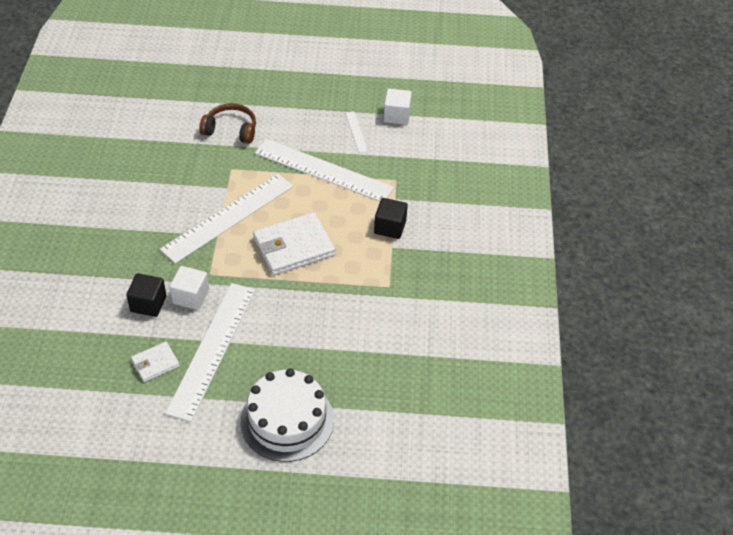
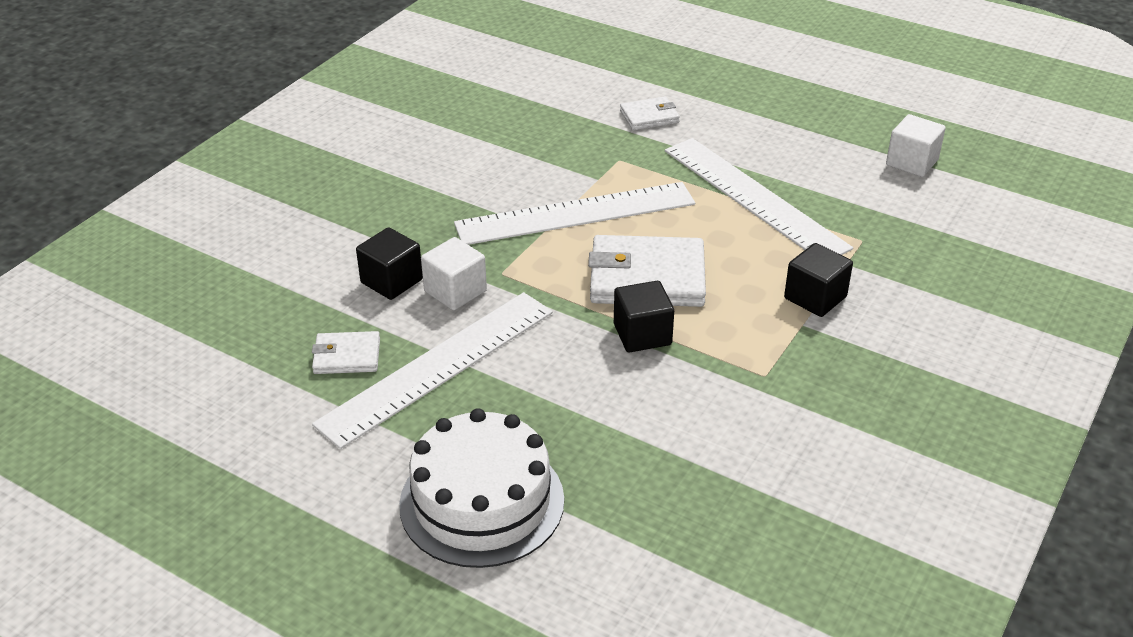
camera: 30 degrees right, 10 degrees down
(231, 130) = (649, 116): brown headphones -> white wallet
(312, 285) = (642, 334): none -> black cube
(356, 132) = (835, 165): white ruler -> none

